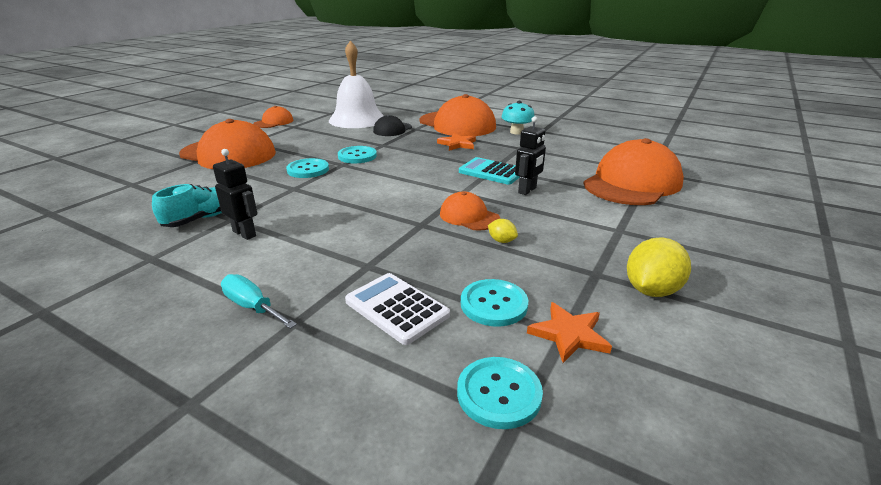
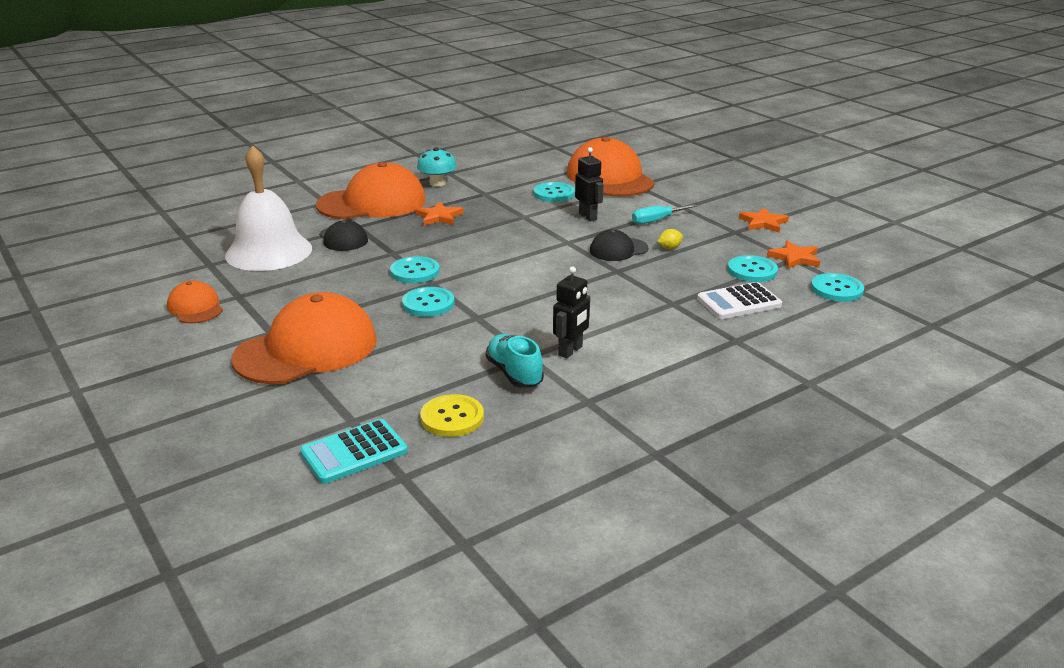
camera: 65 degrees left, 0 degrees up
(130, 211) = (452, 417): none -> yellow button
(244, 233) = (570, 351): black robot -> black robot turned 150 degrees clockwise
(252, 307) = (706, 355): turquoise screwdriver -> turquoise screwdriver (656, 220)
(469, 216) = (618, 249): orange cap -> black cap
(491, 172) = (533, 220): turquoise calculator -> turquoise calculator (354, 452)
(557, 169) = (554, 193): none -> turquoise button
(651, 290) = (763, 223): yellow lemon -> orange star

